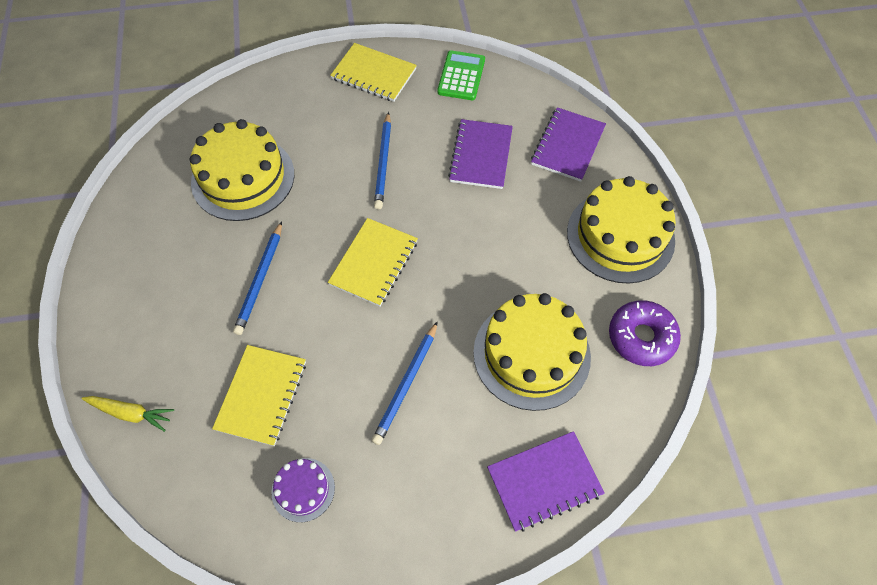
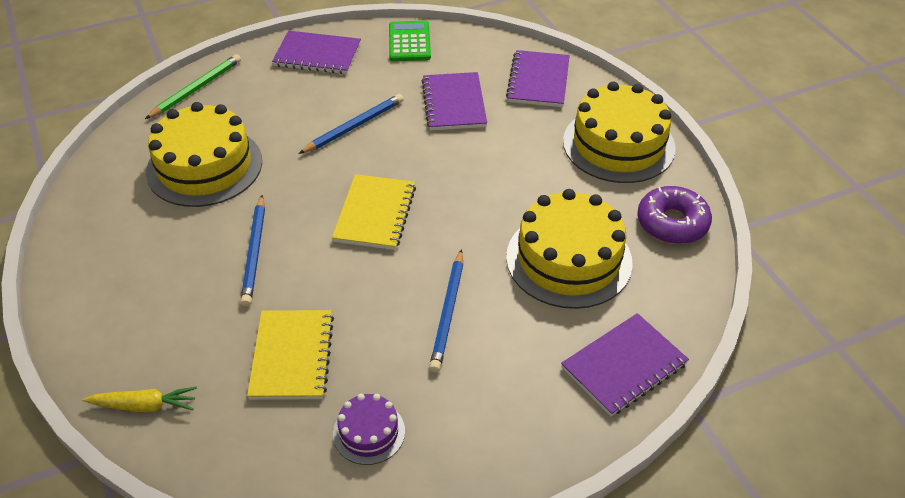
camera: 15 degrees left, 15 degrees down
(258, 91) = (196, 89): none -> green pencil
(374, 74) = (317, 55): yellow notebook -> purple notebook
(383, 162) = (354, 126): blue pencil -> blue pencil turned 120 degrees counterclockwise

